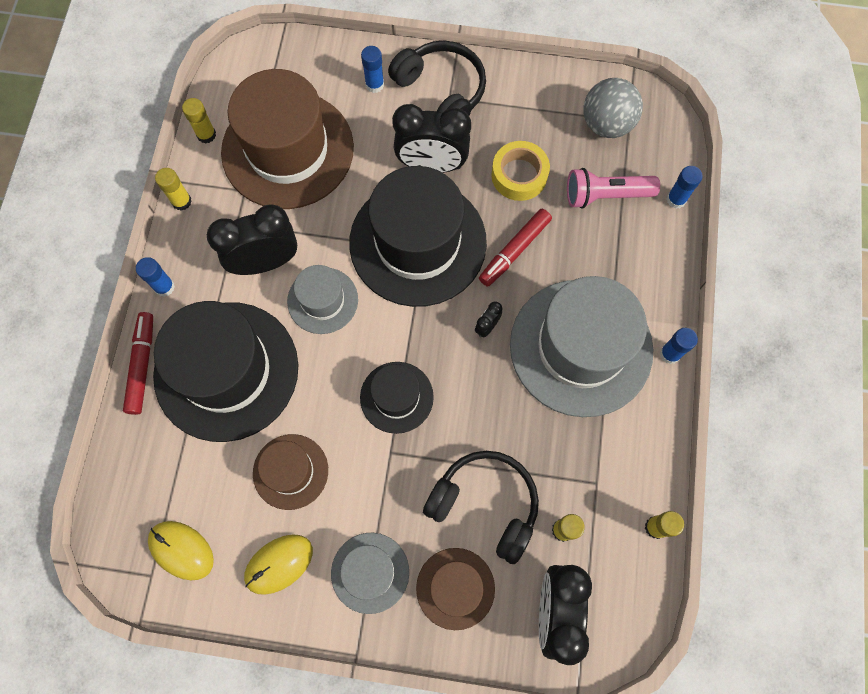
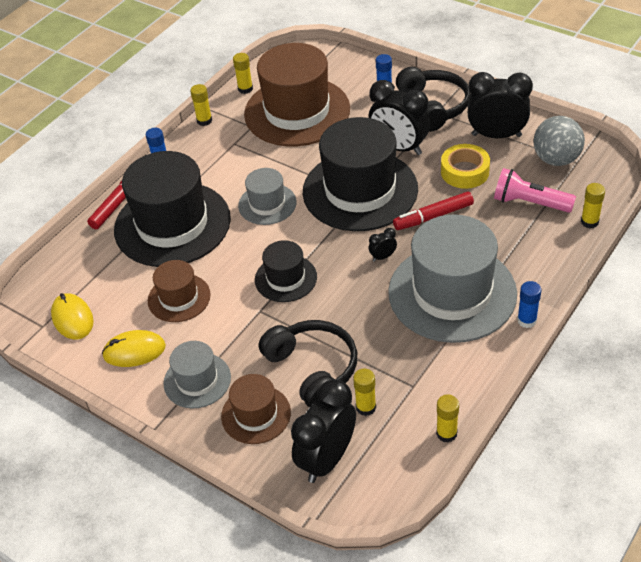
camera: 30 degrees right, 25 degrees down
(265, 262) = (240, 170): black clock -> black clock (496, 135)
(676, 199) = (589, 222): blue glue stick -> yellow glue stick

